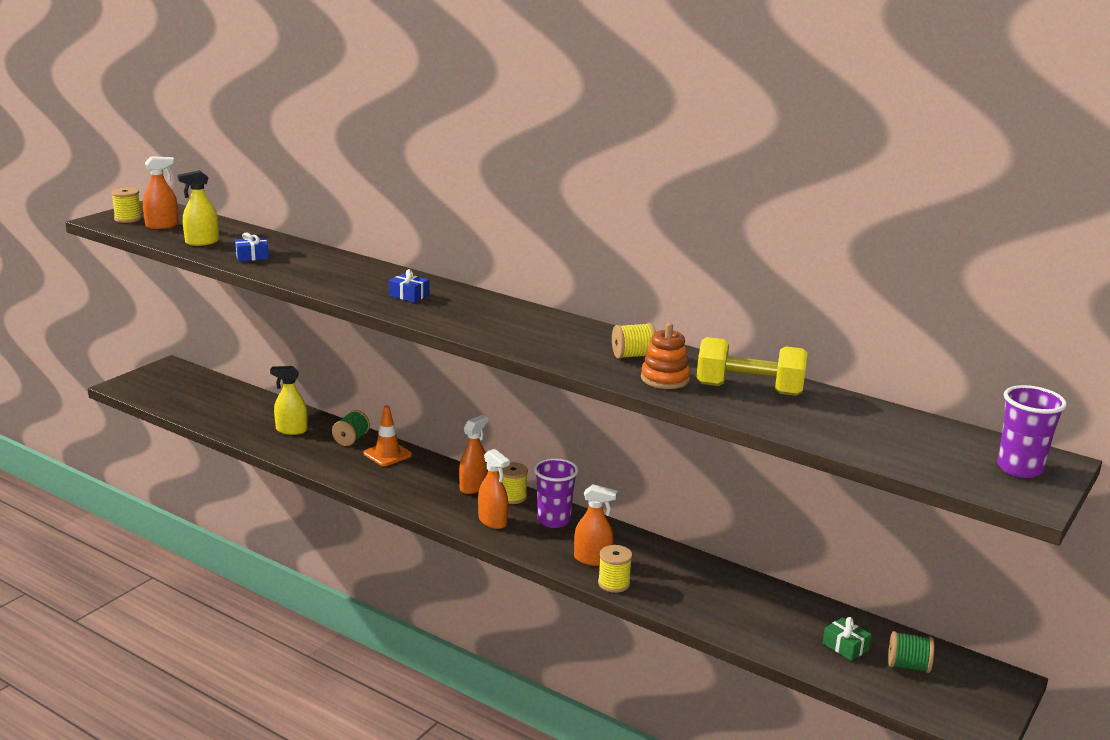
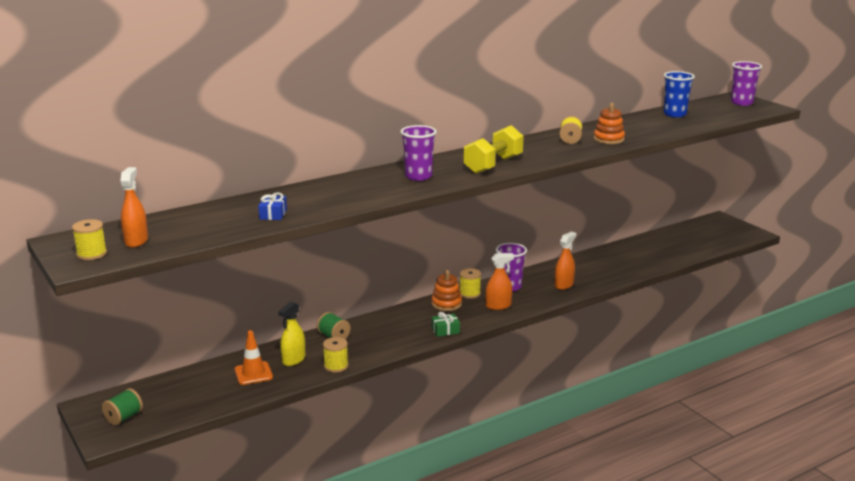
camera: 65 degrees left, 0 degrees up
(202, 242) = (209, 229): yellow spray bottle -> none
(387, 454) = (371, 326): orange traffic cone -> orange traffic cone (253, 373)
(409, 295) = (418, 176): blue gift -> purple cup
(473, 487) = (446, 304): orange spray bottle -> orange stacking toy
(614, 583) = (594, 285): yellow spool -> yellow spool (336, 366)
(749, 389) = (632, 126): yellow dumbbell -> yellow dumbbell (493, 165)
(845, 646) = (681, 243): green gift -> green gift (445, 330)
(860, 416) = (674, 114): none -> blue cup
(908, 666) = (702, 234): green spool -> green spool (124, 417)

